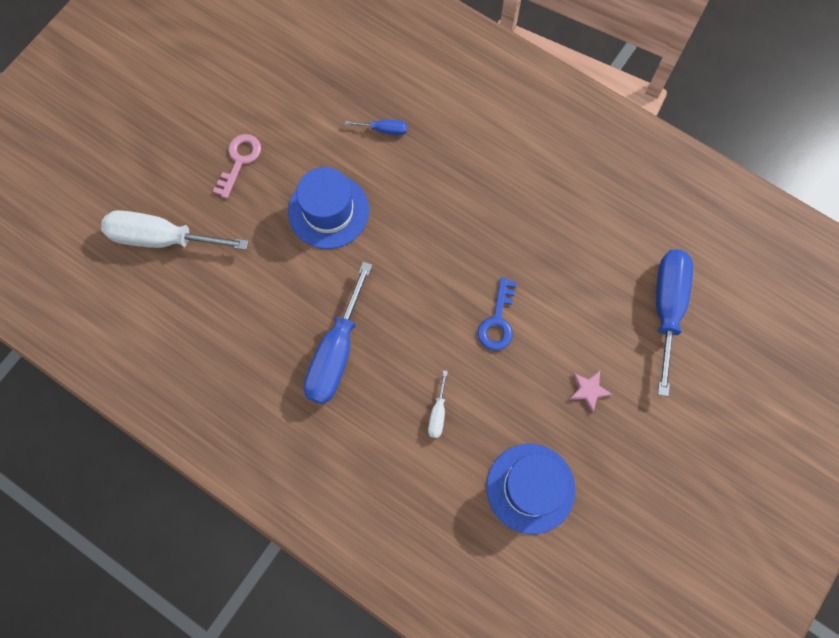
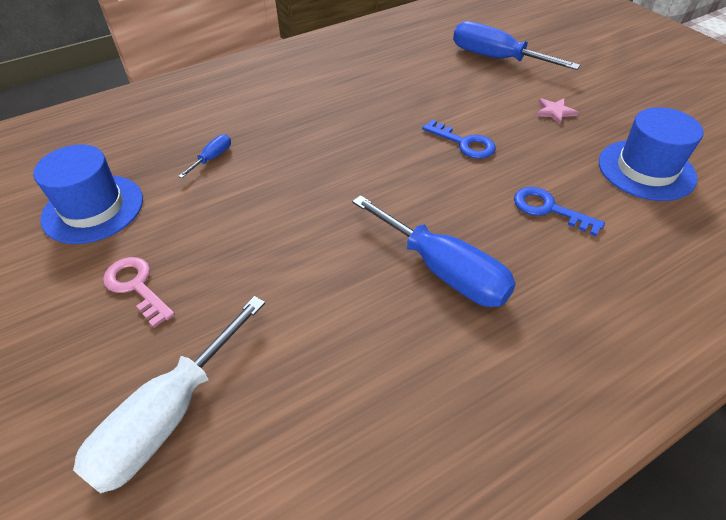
camera: 65 degrees left, 25 degrees down
(328, 211) = (267, 225): blue hat -> blue hat (93, 209)
(438, 413) = (548, 209): white screwdriver -> blue key

